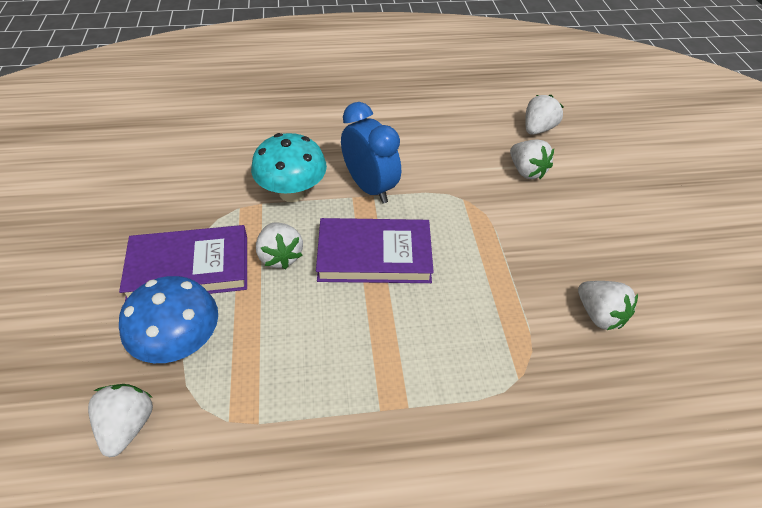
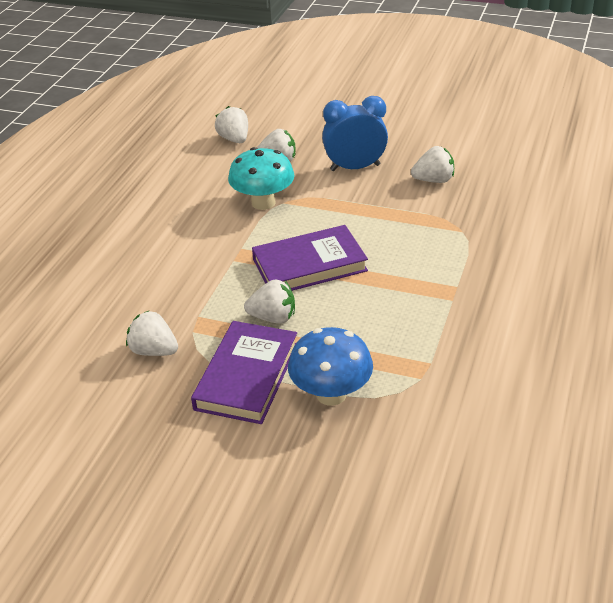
camera: 60 degrees left, 10 degrees down
(127, 426) = (395, 436): white strawberry -> white strawberry (154, 351)
(292, 192) = (200, 294): turquoise mushroom -> turquoise mushroom (263, 202)
(369, 187) = (230, 247): blue clock -> blue clock (355, 167)
(374, 255) = (309, 265): purple book -> purple book turned 45 degrees clockwise

